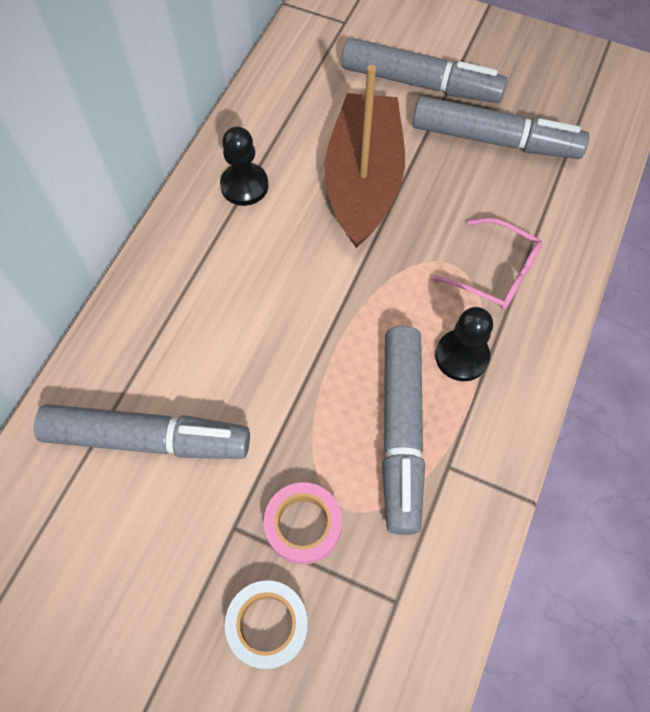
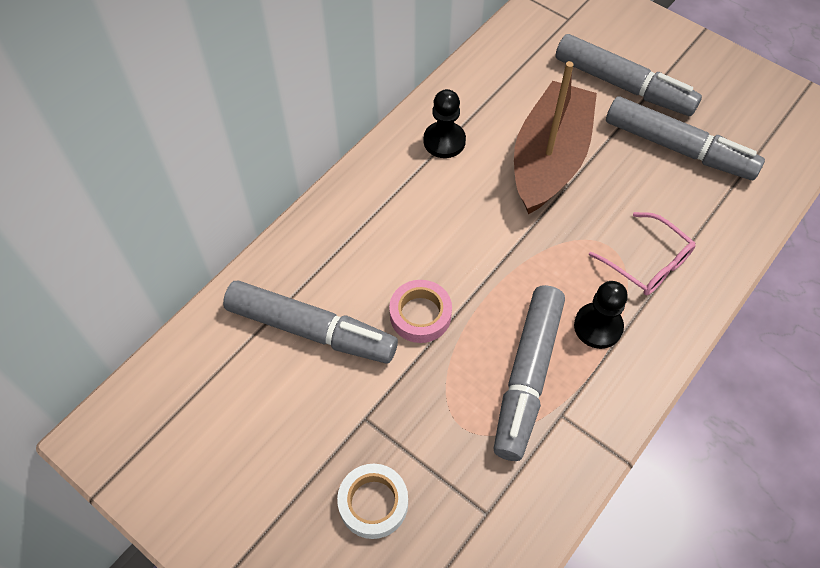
camera: 15 degrees right, 5 degrees down
(303, 525) = (423, 431): pink tape -> pink tape (420, 315)

